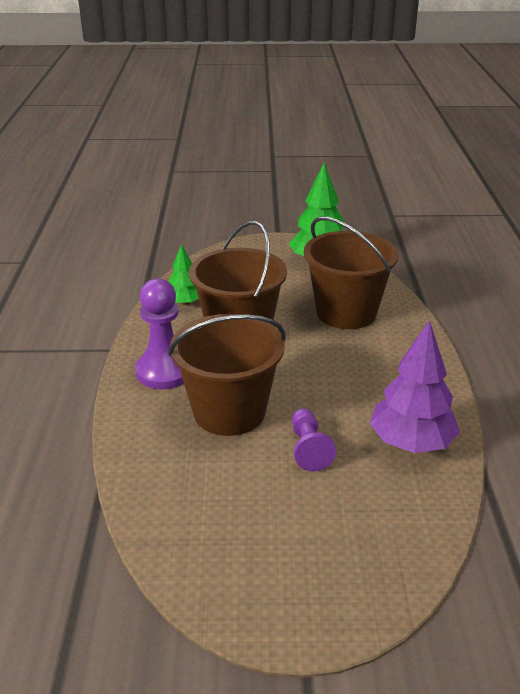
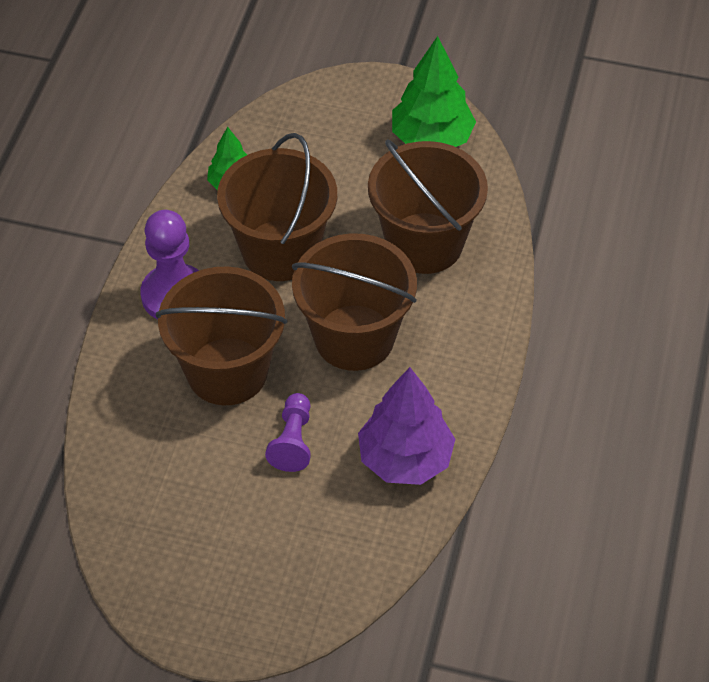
camera: 15 degrees right, 20 degrees up
(324, 373) = (354, 337): none -> brown bucket

